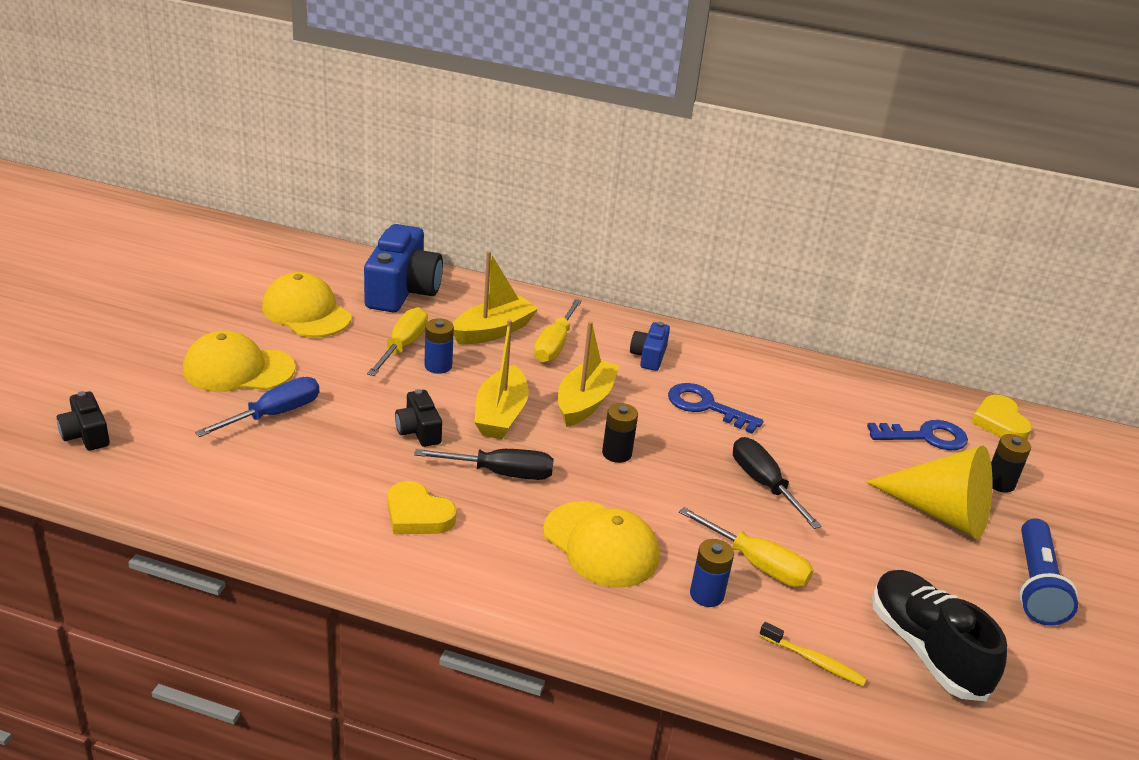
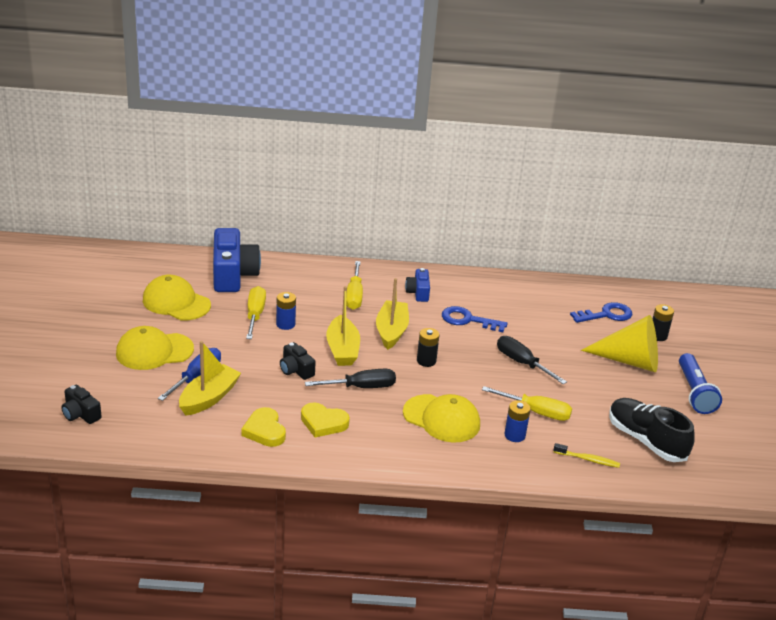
camera: 15 degrees left, 0 degrees up
(493, 331) = (309, 293): yellow boat -> yellow boat (209, 398)
(999, 422) = (647, 297): yellow heart -> yellow heart (264, 430)

